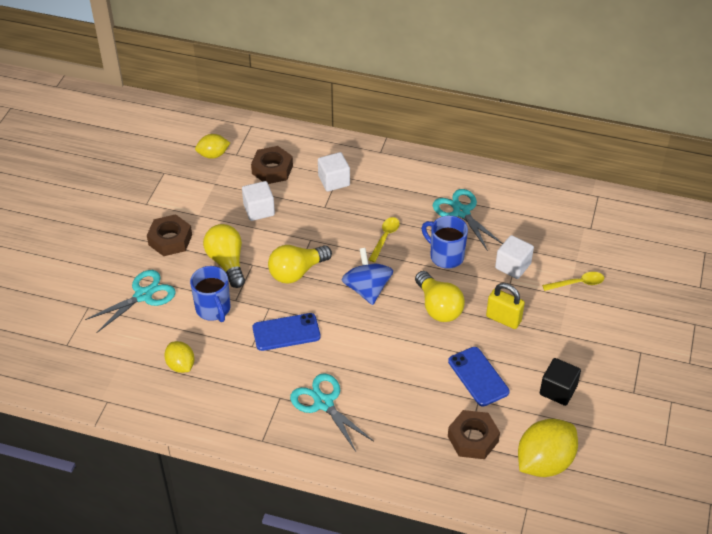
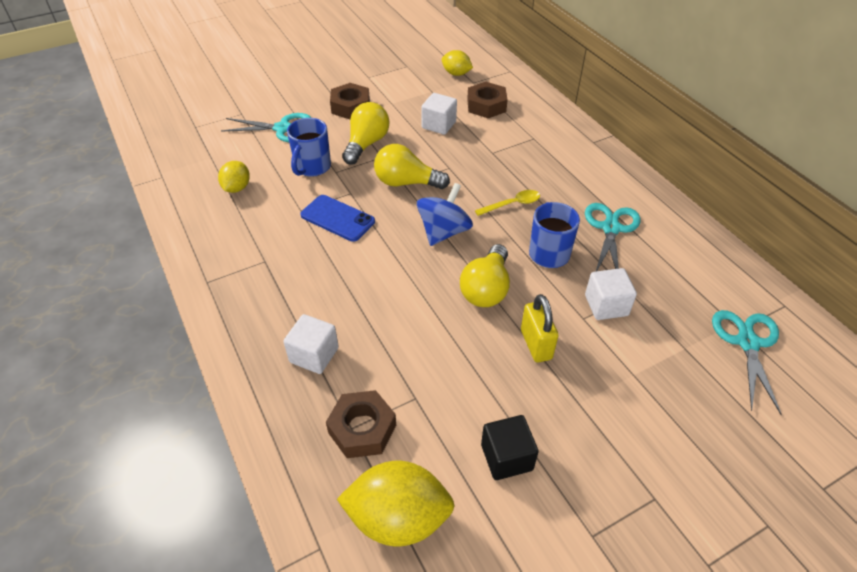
camera: 45 degrees right, 0 degrees up
(323, 403) = (288, 291): turquoise scissors -> turquoise scissors (747, 342)
(334, 181) = (525, 139): white cube -> white cube (314, 355)
(478, 376) = (443, 376): blue phone -> none
(578, 283) = (660, 370): yellow spoon -> none

